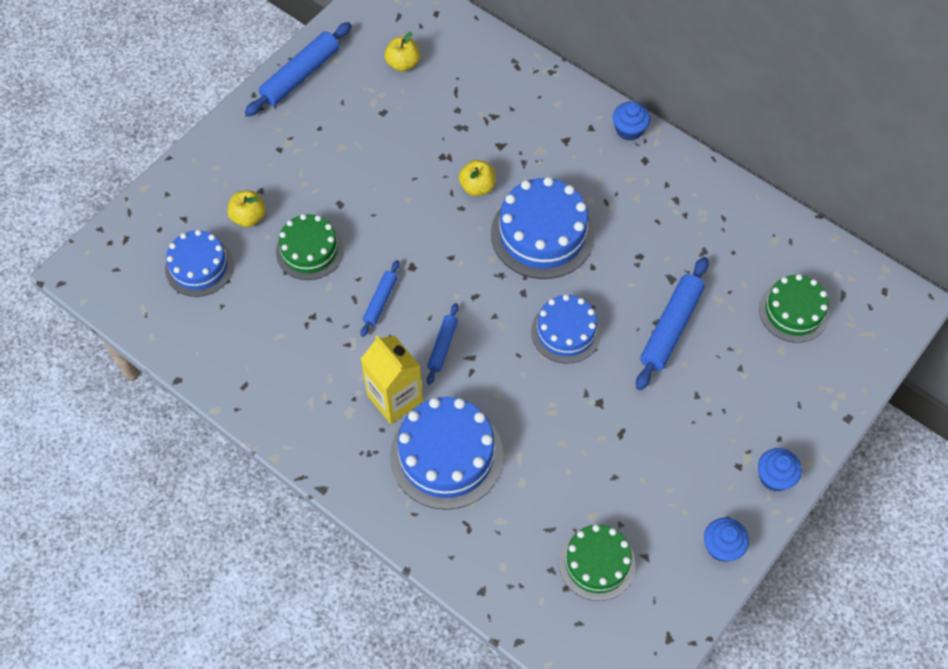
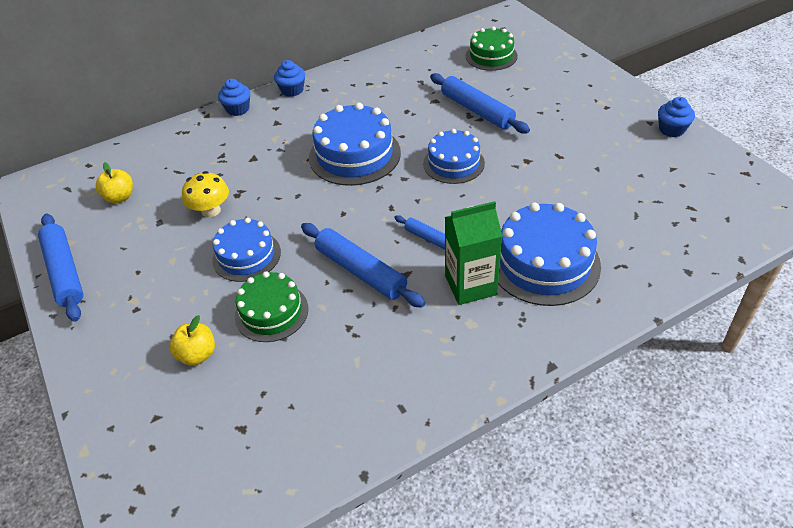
camera: 65 degrees left, 15 degrees down
(199, 267) = (228, 416): blue cake -> blue cake (246, 256)
(380, 301) = (360, 271): blue rolling pin -> blue rolling pin, size x1.78
(395, 398) = (470, 285): yellow carton -> green carton
(413, 146) = (211, 210): none -> yellow mushroom
(477, 187) = (284, 181): yellow apple -> none
(597, 563) = (673, 195): green cake -> none
(774, 477) = (620, 94): blue cupcake -> blue cupcake (238, 109)

